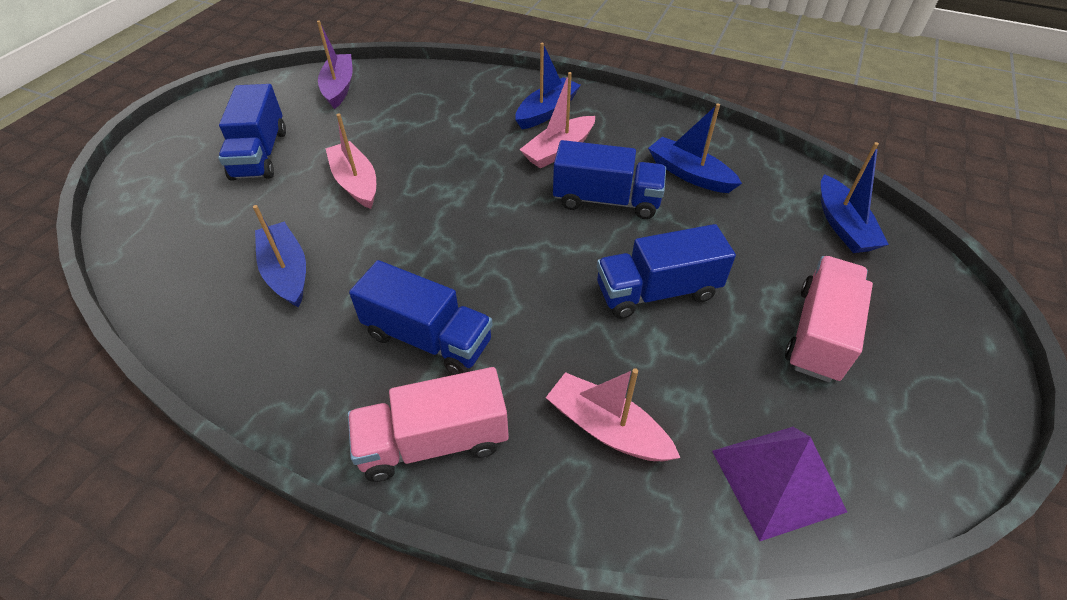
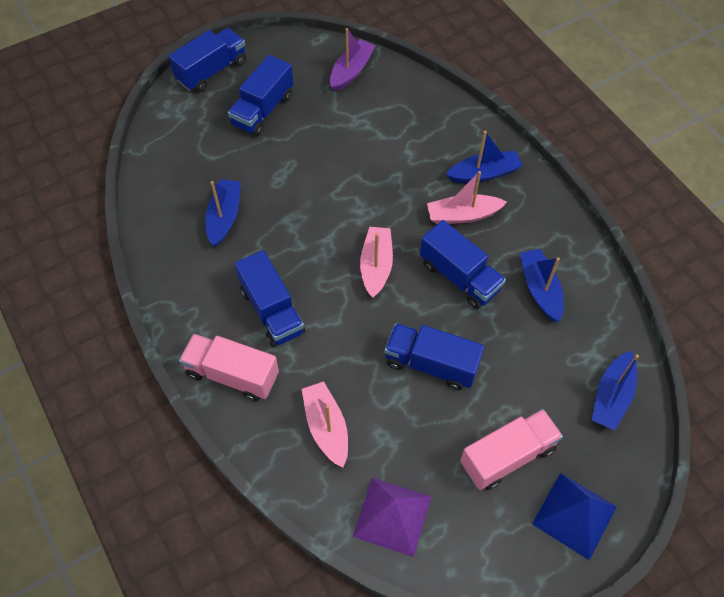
camera: 35 degrees right, 10 degrees up
(167, 145) = (212, 71): none -> blue truck
(356, 183) = (307, 168): pink boat -> pink boat (376, 266)
(935, 349) = (574, 515): none -> blue pyramid

